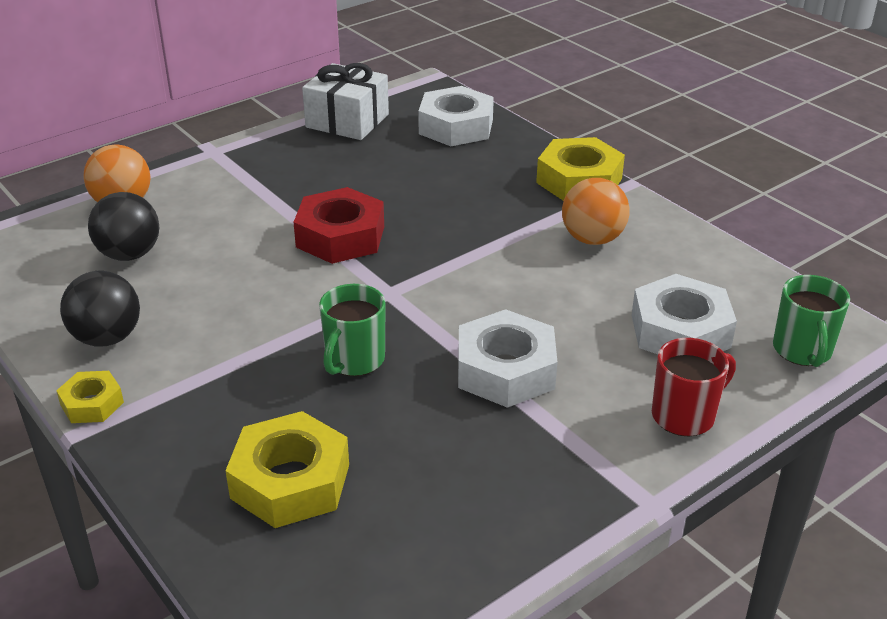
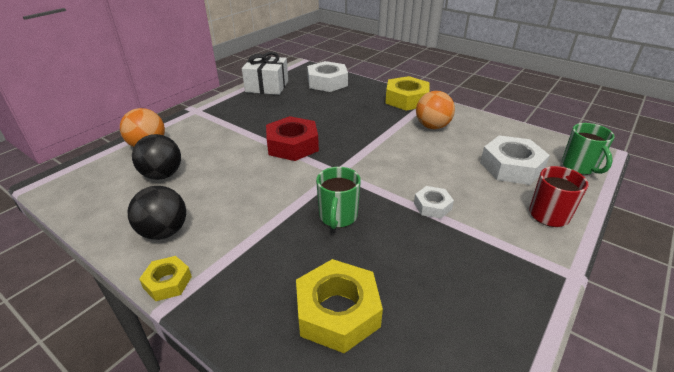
camera: 15 degrees left, 0 degrees up
(505, 370) = (432, 206): white nut -> white nut, size x0.55

